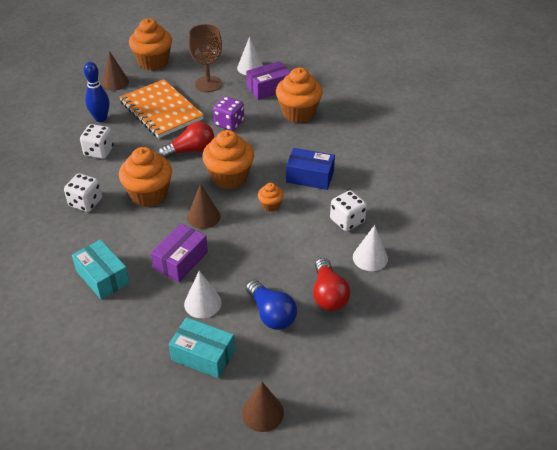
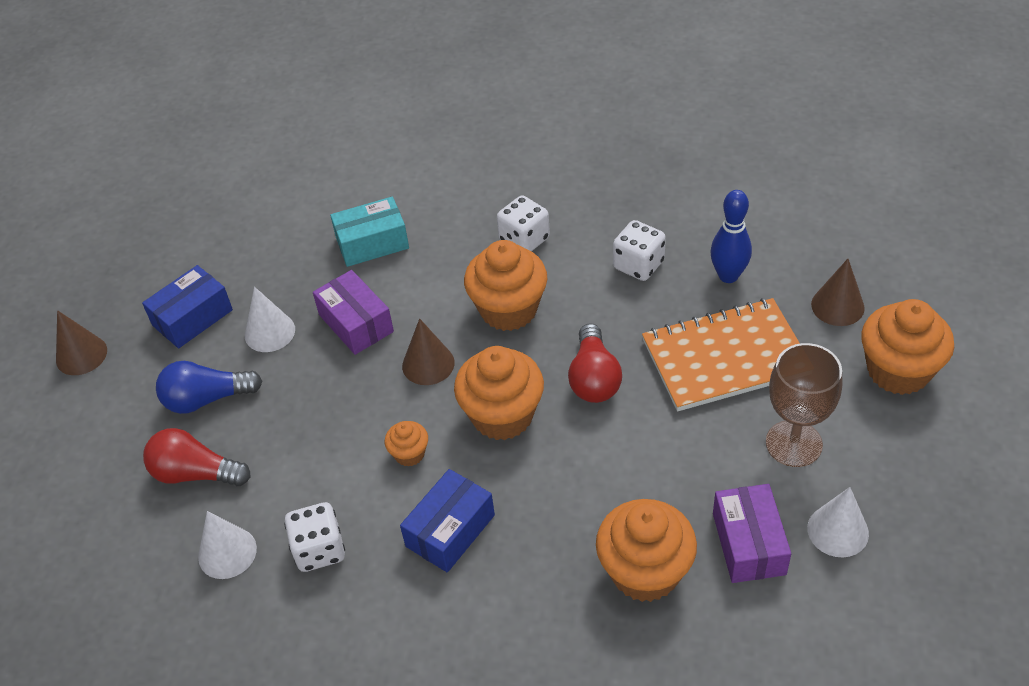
camera: 115 degrees right, 5 degrees up
(203, 355) = (192, 318): turquoise box -> blue box
(229, 123) = (650, 448): purple dice -> none

